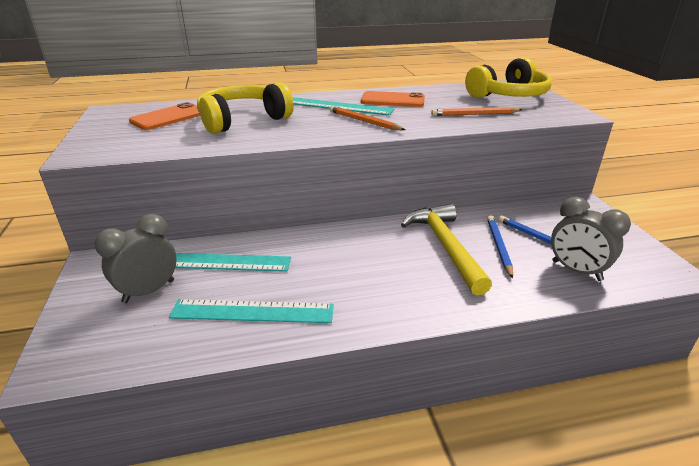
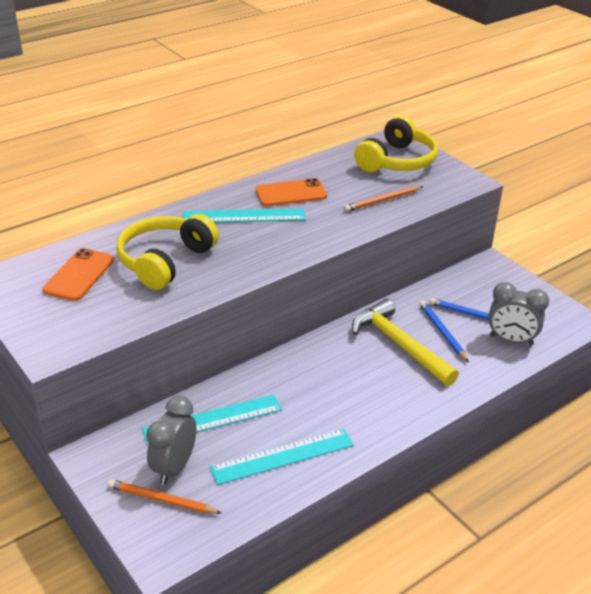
camera: 25 degrees left, 5 degrees up
(364, 121) = (288, 235): orange pencil -> orange pencil (162, 500)

